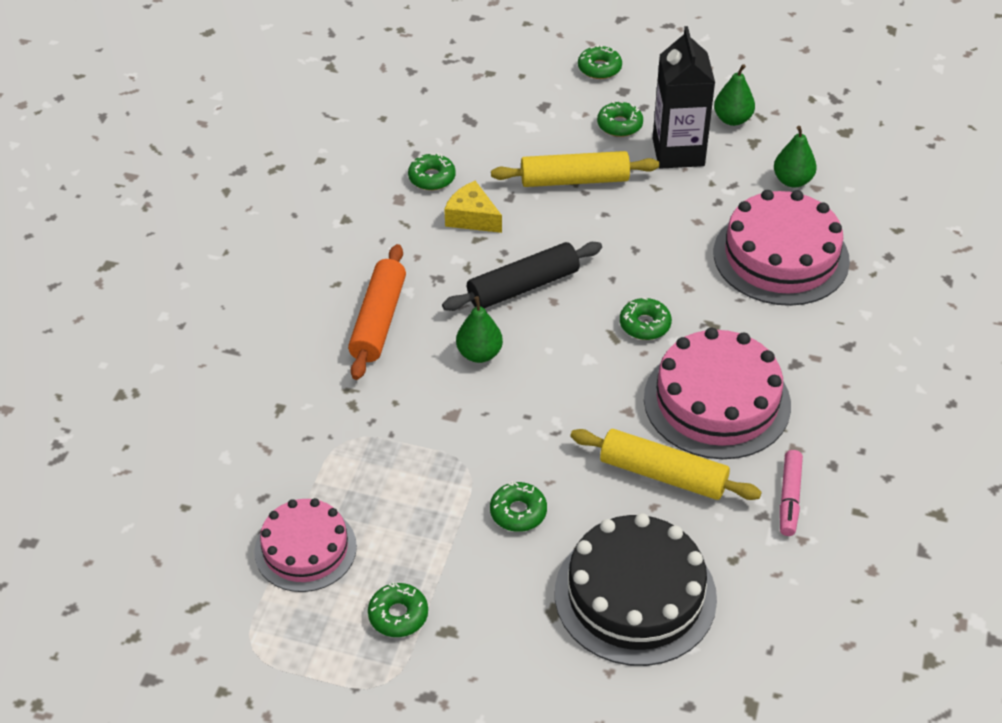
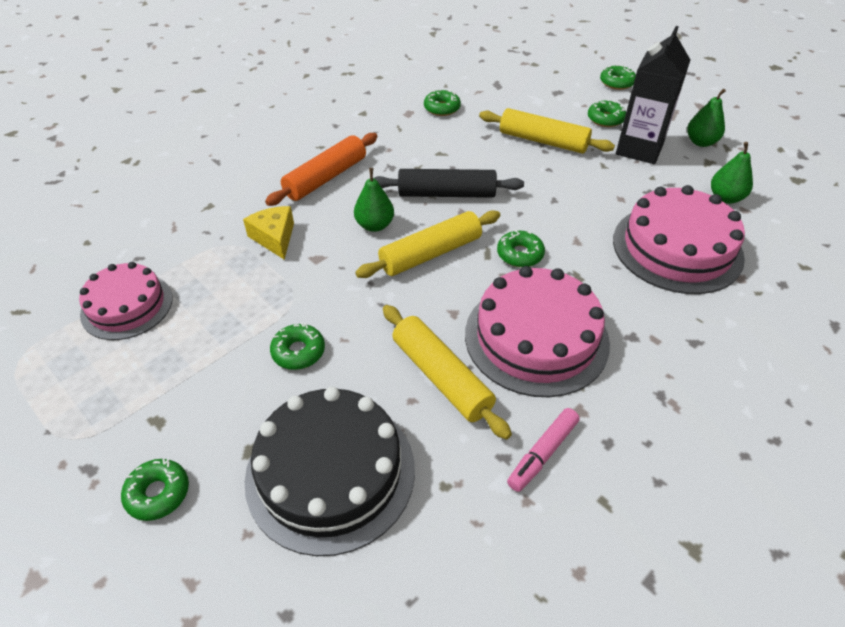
camera: 30 degrees right, 0 degrees up
(398, 615) = (136, 388): green donut -> green donut (158, 493)
(472, 217) = (448, 139): yellow cheese -> yellow cheese (274, 238)
(560, 360) = (431, 253): none -> yellow rolling pin

